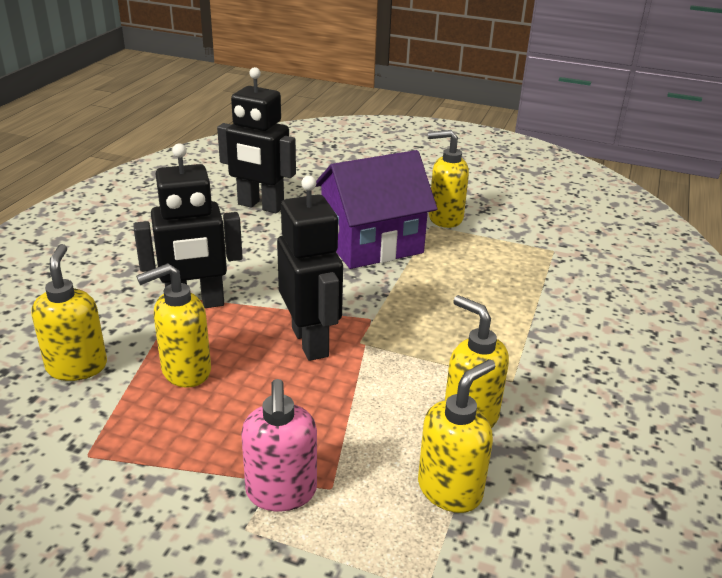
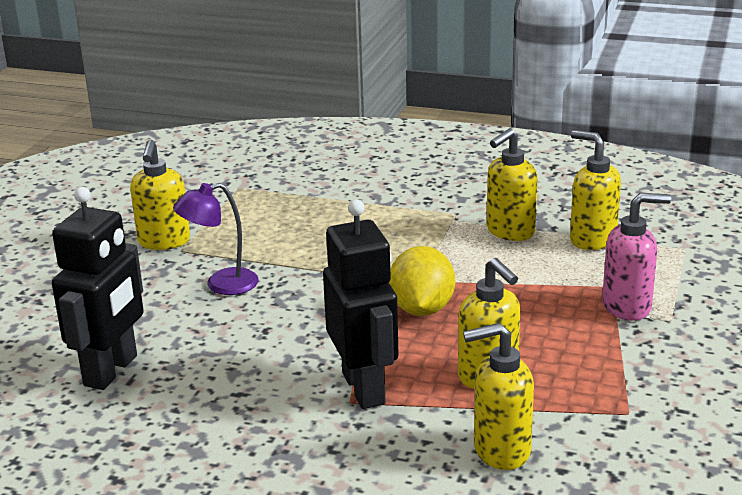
camera: 90 degrees left, 5 degrees down
(310, 342) = (422, 309): black robot -> yellow lemon
(371, 243) = (221, 284): purple house -> purple lamp

